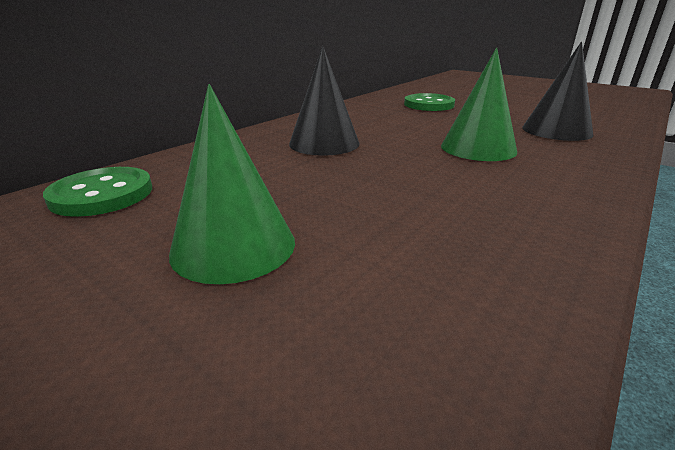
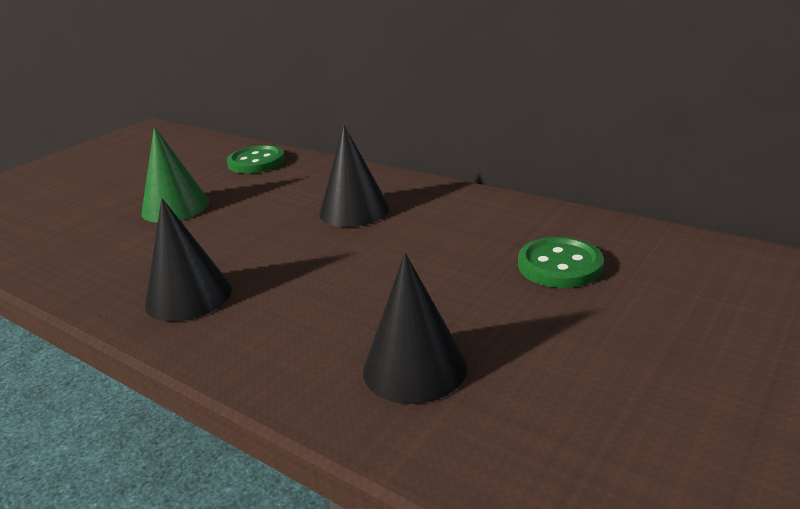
camera: 90 degrees right, 0 degrees up
(478, 148) = (332, 292): green cone -> none
(513, 203) = (188, 296): none -> black cone

